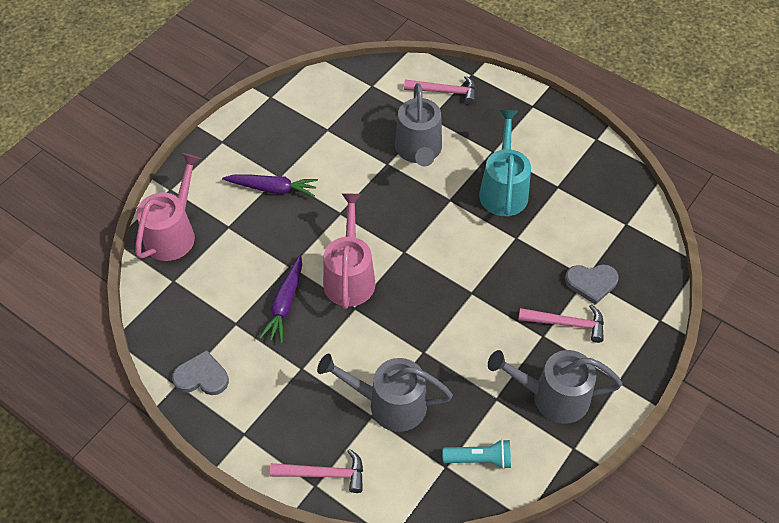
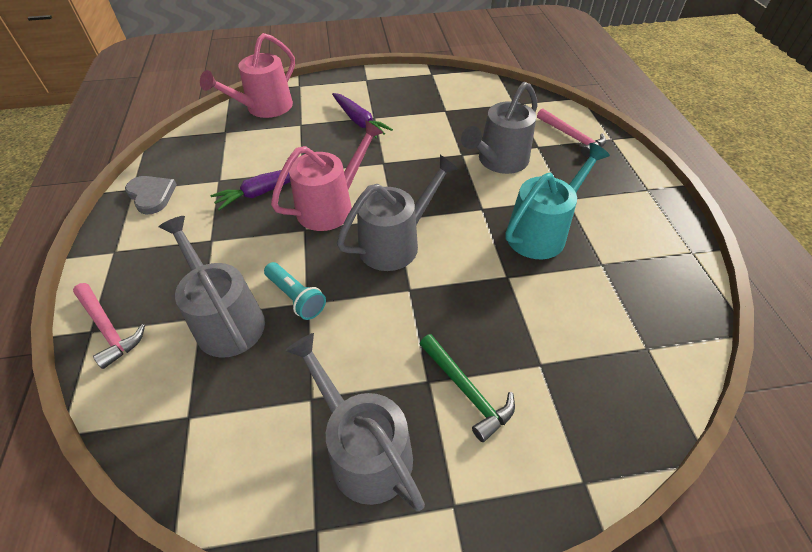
camera: 45 degrees right, 5 degrees down
(173, 233) = (264, 108): pink watering can -> pink watering can turned 150 degrees clockwise
(426, 269) = (395, 243): none -> grey watering can
(479, 459) = (221, 441): turquoise flashlight -> turquoise flashlight (296, 297)
(566, 324) = (466, 391): pink hammer -> green hammer
(591, 283) = (540, 374): grey heart -> none

